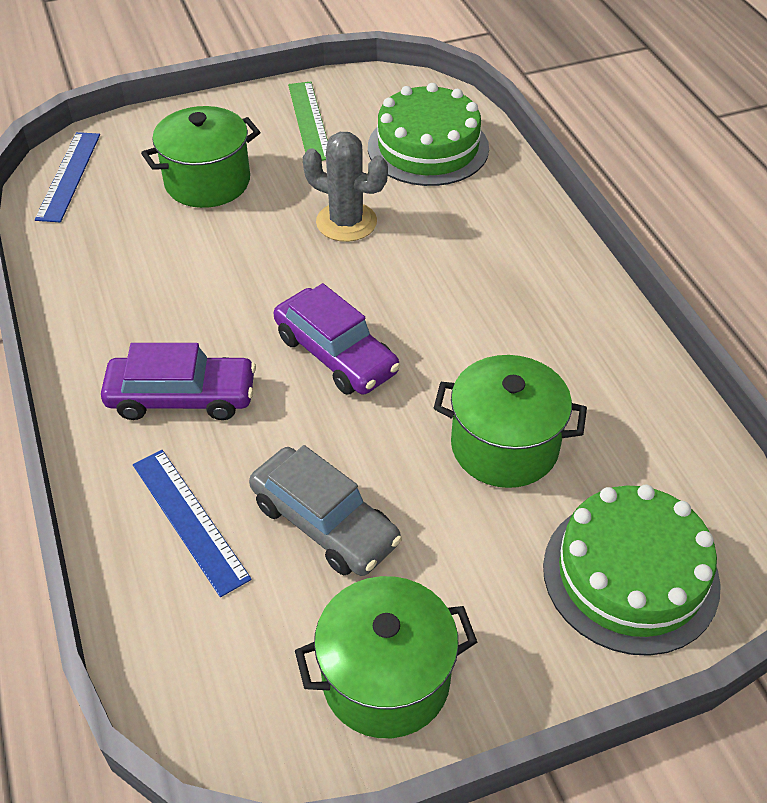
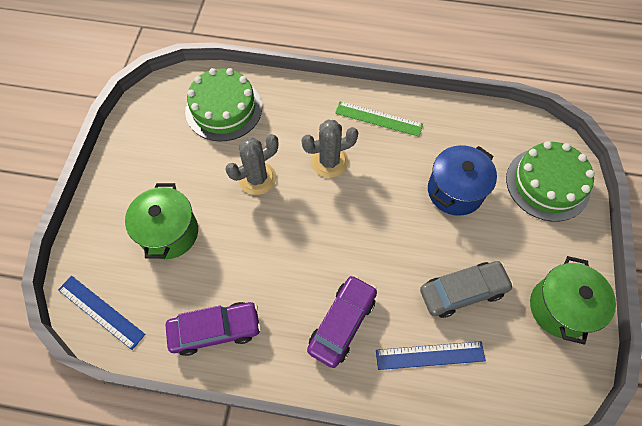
camera: 60 degrees left, 15 degrees up
(309, 121) = (154, 153): green ruler -> green ruler (378, 119)
(336, 354) = (355, 233): purple car -> purple car (215, 330)
(433, 280) = (329, 161): none -> grey cactus
(504, 446) = (455, 191): green pot -> blue pot

